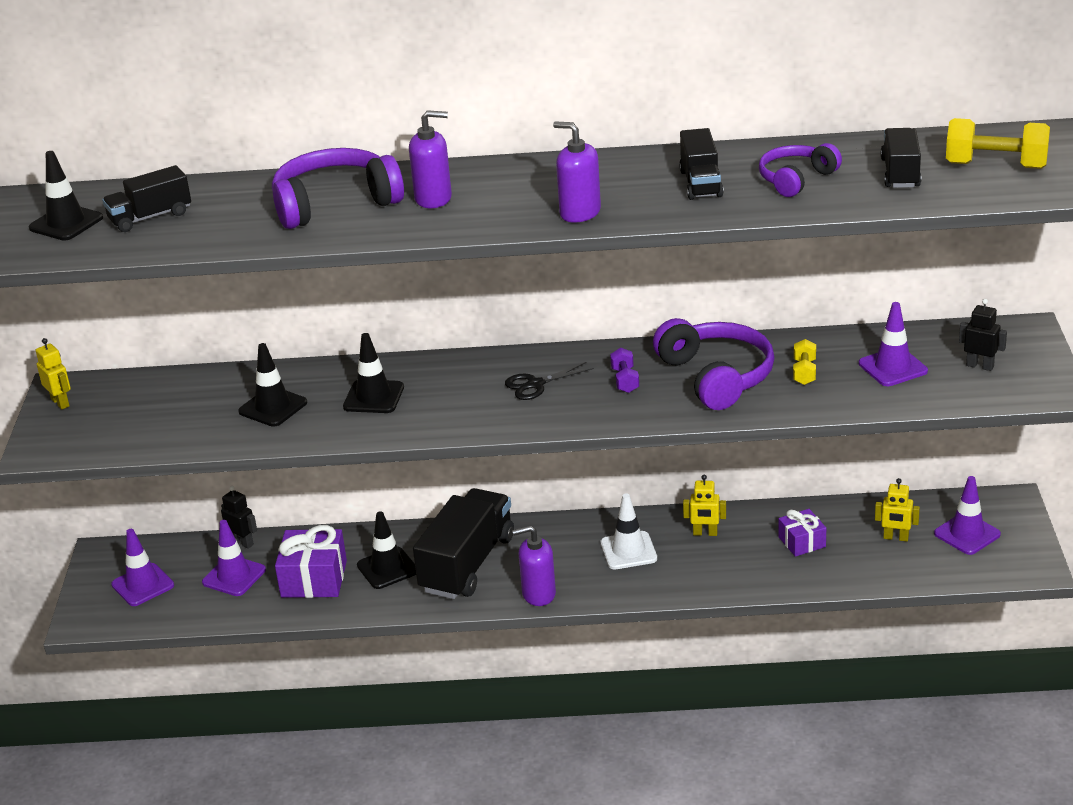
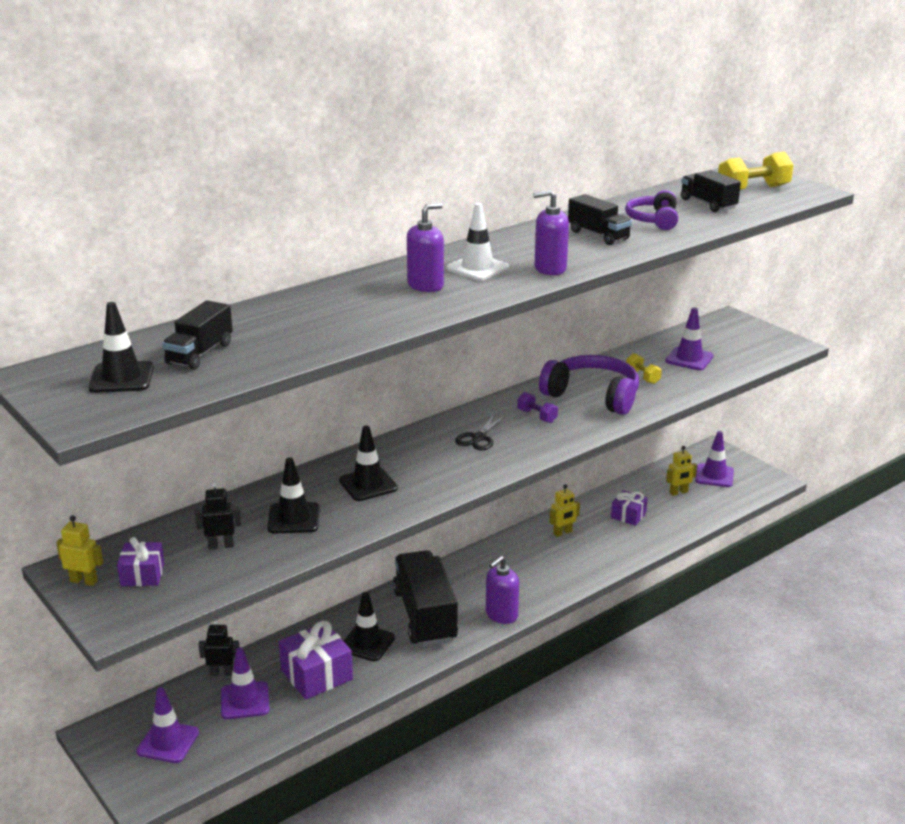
camera: 40 degrees left, 5 degrees down
(105, 414) = (142, 574): none -> purple gift
(335, 204) = (351, 306): purple headphones -> none
(628, 551) = (527, 563): white traffic cone -> white traffic cone (477, 268)
(980, 366) = (735, 344): black robot -> black robot (221, 545)

